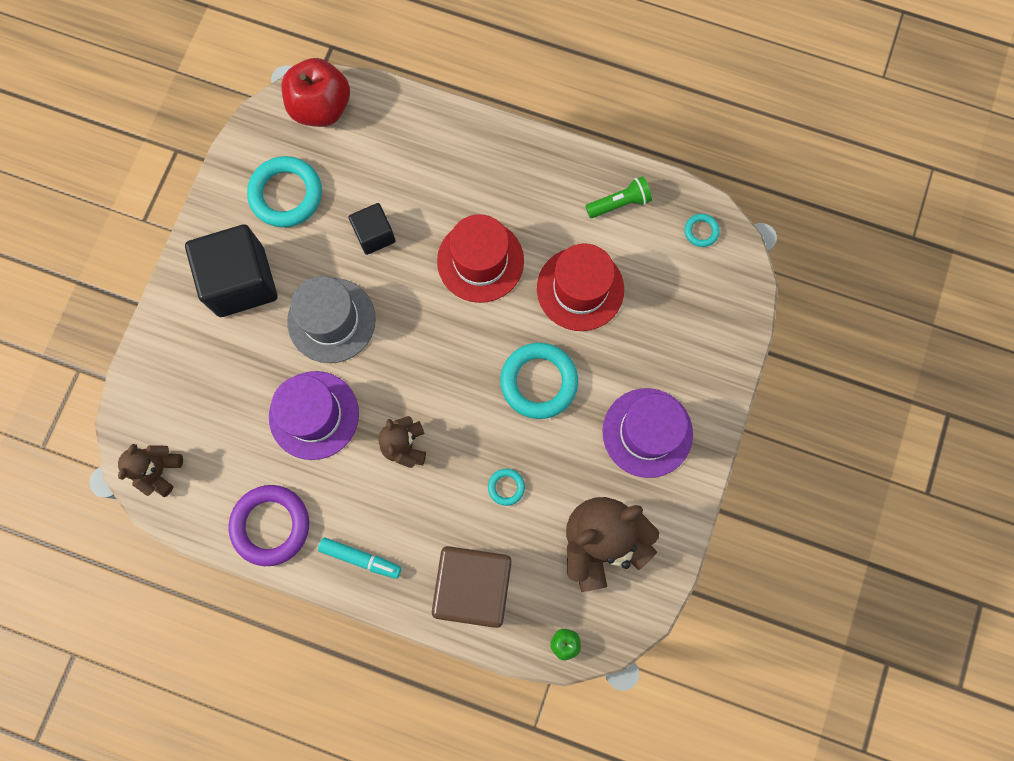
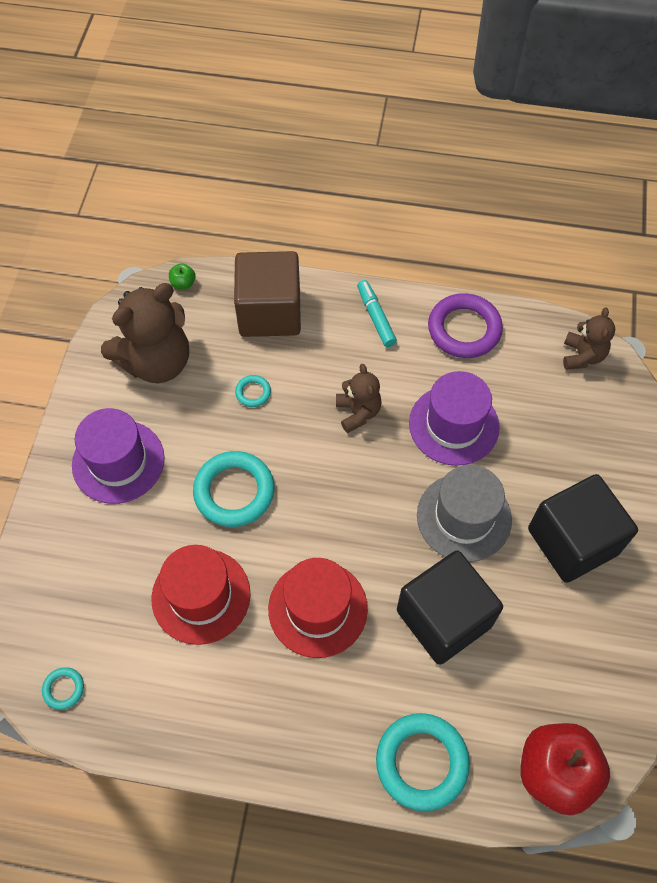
camera: 170 degrees right, 15 degrees down
(286, 194) = (559, 649): turquoise ring -> turquoise ring (421, 762)
(360, 558) = (375, 317): turquoise marker -> turquoise marker turned 60 degrees clockwise
(374, 235) = (444, 618): black cube -> black cube, size x1.85
(619, 203) = (164, 708): green flashlight -> none

